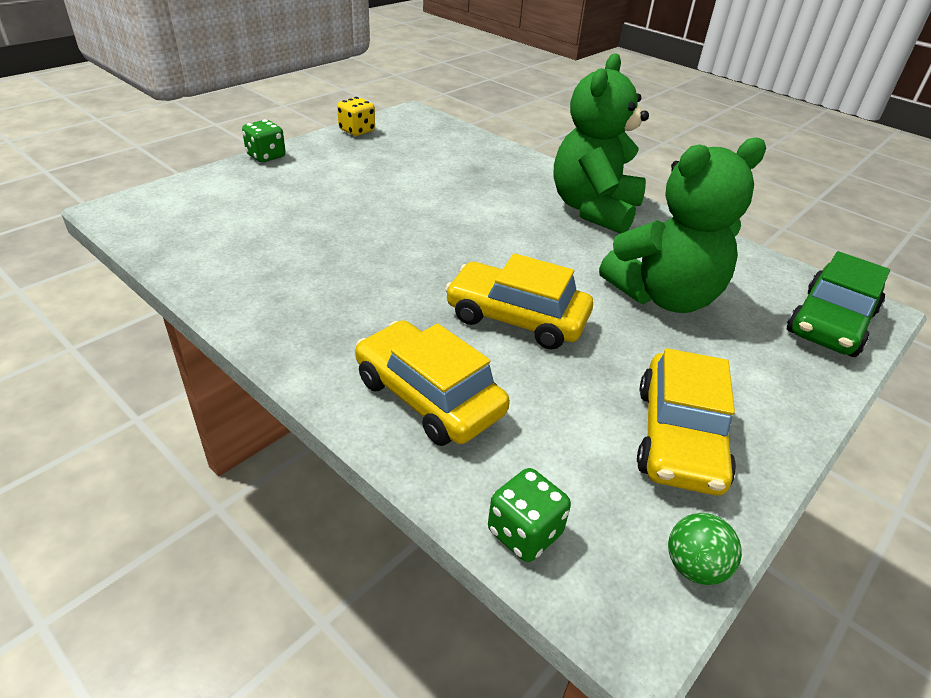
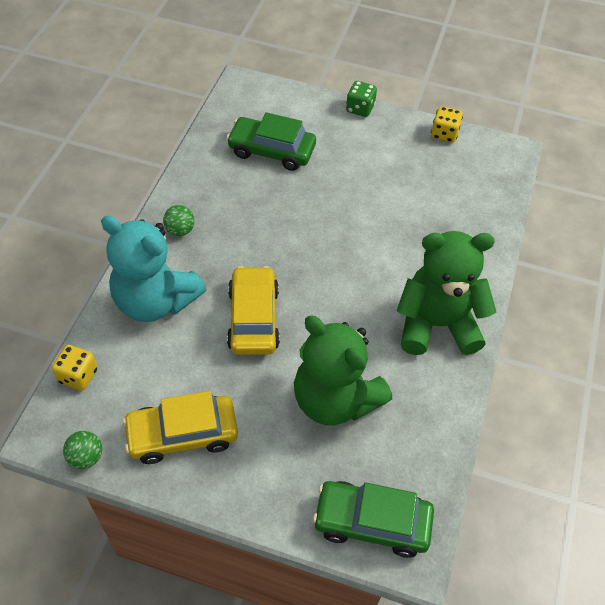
camera: 65 degrees right, 15 degrees up
(259, 224) = (271, 151): none -> green car
(317, 335) = (180, 230): none -> green ball
(428, 396) = (155, 301): yellow car -> turquoise teddy bear
(524, 532) = (78, 376): green dice -> yellow dice

